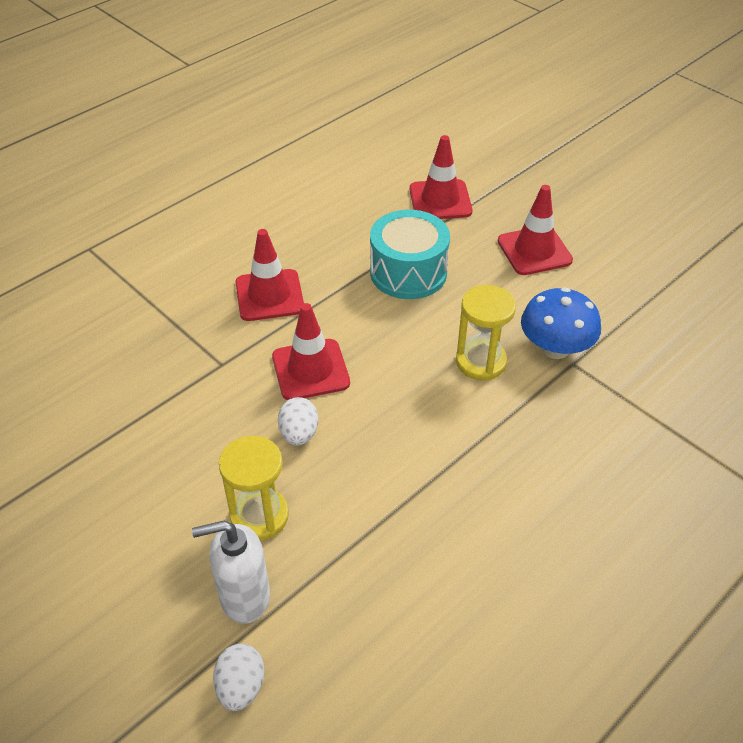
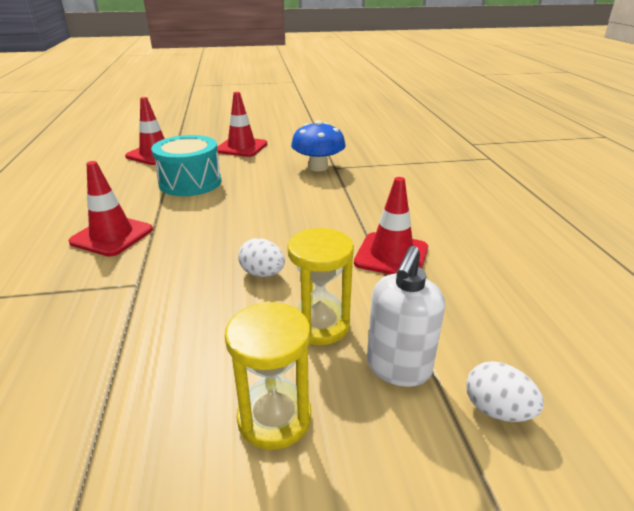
camera: 55 degrees left, 15 degrees down
(310, 370) = (210, 246): red traffic cone -> red traffic cone (391, 255)
(481, 362) = (297, 188): yellow hourglass -> yellow hourglass (274, 418)

